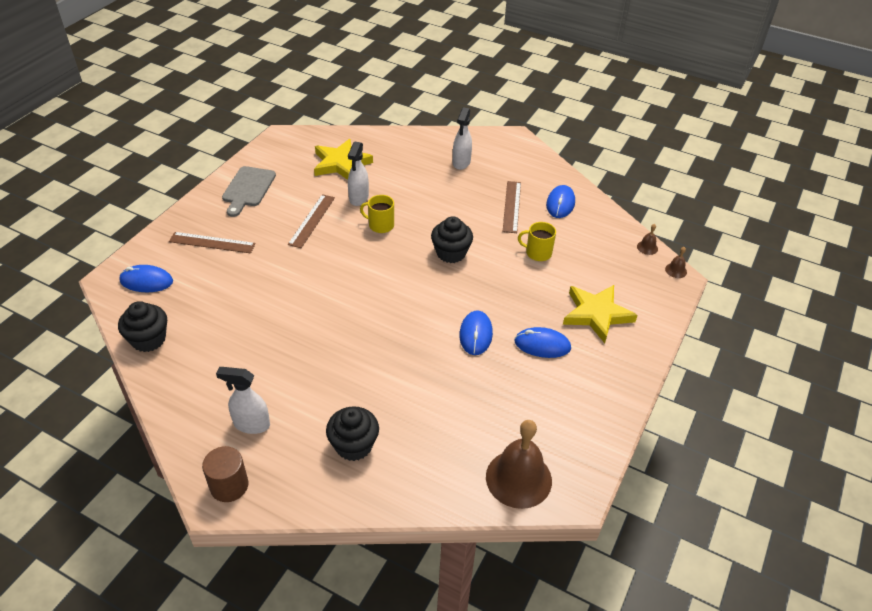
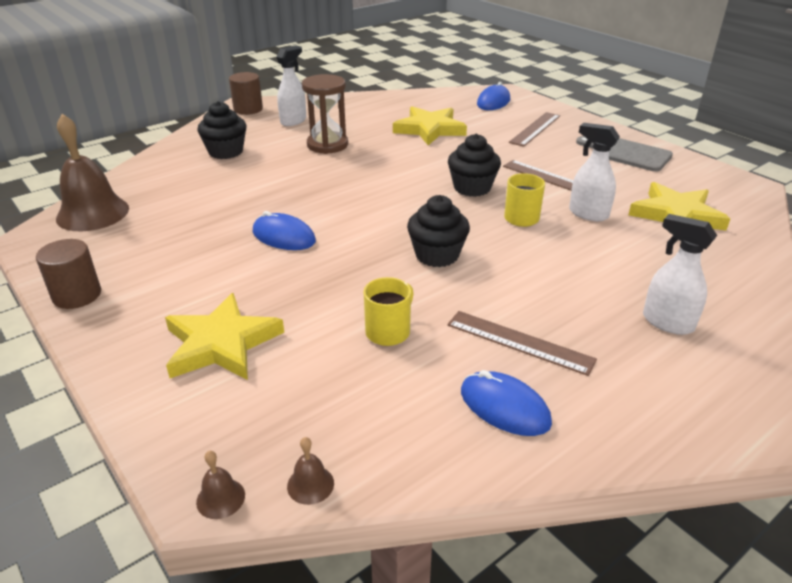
camera: 115 degrees right, 10 degrees down
(148, 339) = (420, 98): black cupcake -> black cupcake (472, 188)
(237, 309) = (430, 129): none -> yellow star
(303, 371) = (327, 145): none -> brown hourglass
(542, 345) = (221, 277): blue mouse -> none
(612, 410) = (77, 295): none -> brown cylinder

